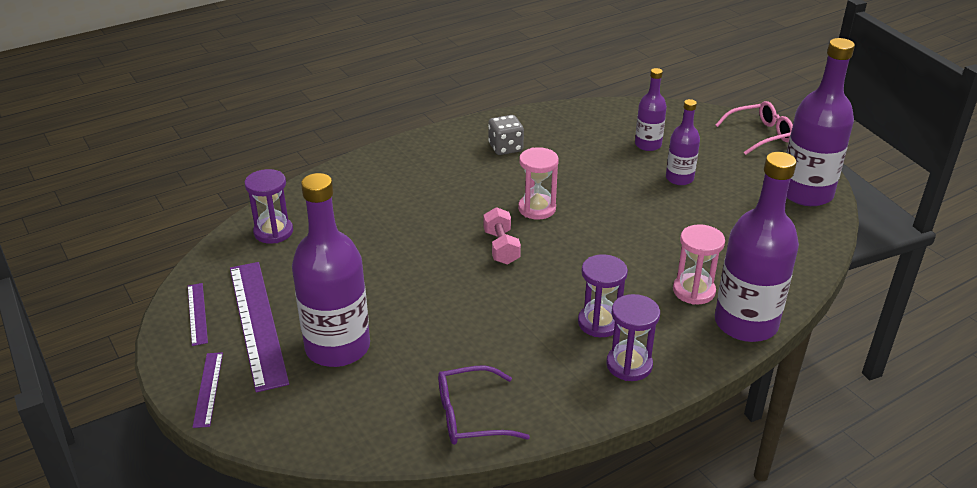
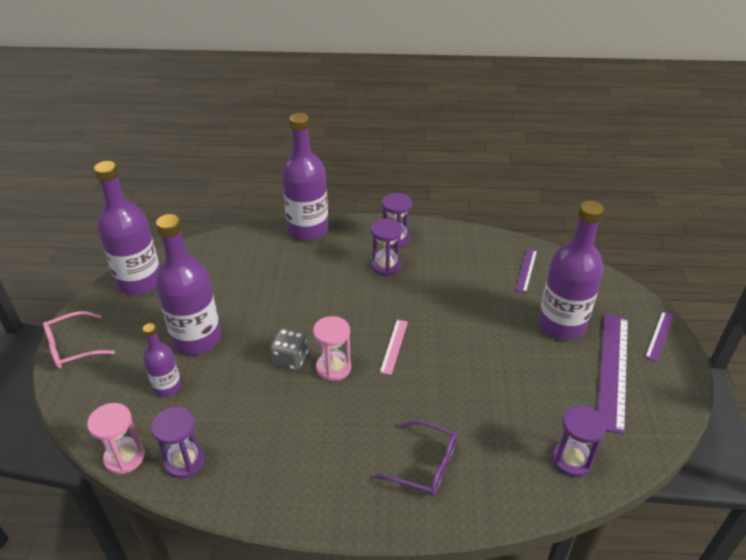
camera: 145 degrees left, 5 degrees up
(197, 313) = (659, 400): purple ruler -> purple ruler (526, 270)
(470, 416) = (504, 253): purple glasses -> purple glasses (425, 465)
(501, 247) = (394, 346): pink dumbbell -> pink ruler
(505, 148) = (285, 456): grey dice -> grey dice (290, 359)
(571, 120) = (184, 461): none -> purple hourglass
(679, 178) = (197, 339): purple bottle -> purple bottle, size x1.85
(693, 291) = (309, 257): pink hourglass -> pink hourglass (124, 457)
(760, 135) = (72, 347): pink glasses -> pink glasses turned 45 degrees counterclockwise

